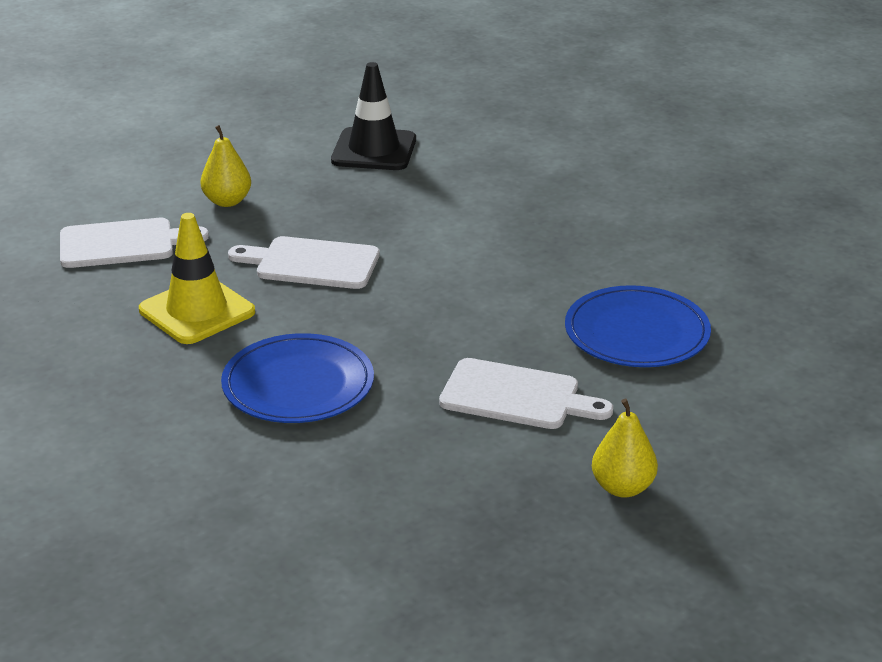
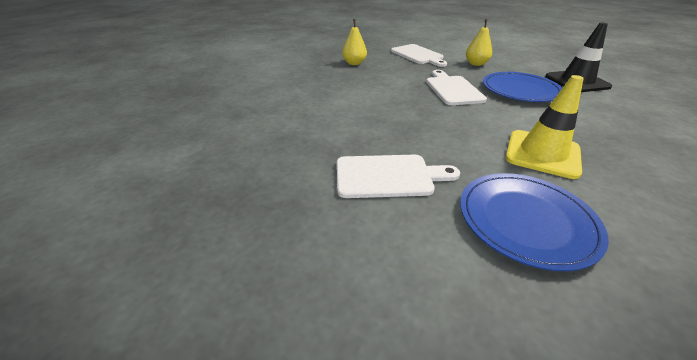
camera: 70 degrees right, 5 degrees up
(197, 311) = (386, 76): yellow traffic cone -> yellow traffic cone (542, 154)
(298, 384) = (347, 107): blue plate -> blue plate (520, 90)
(516, 396) = (388, 176): white cutting board -> white cutting board turned 90 degrees counterclockwise
(622, 488) = (302, 257): yellow pear -> yellow pear (354, 63)

